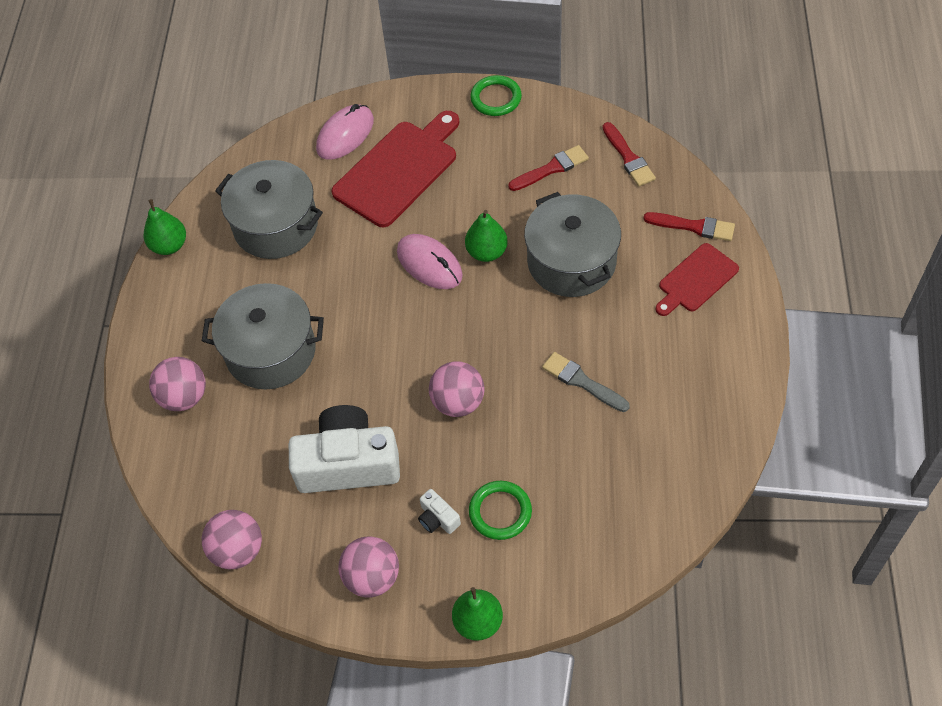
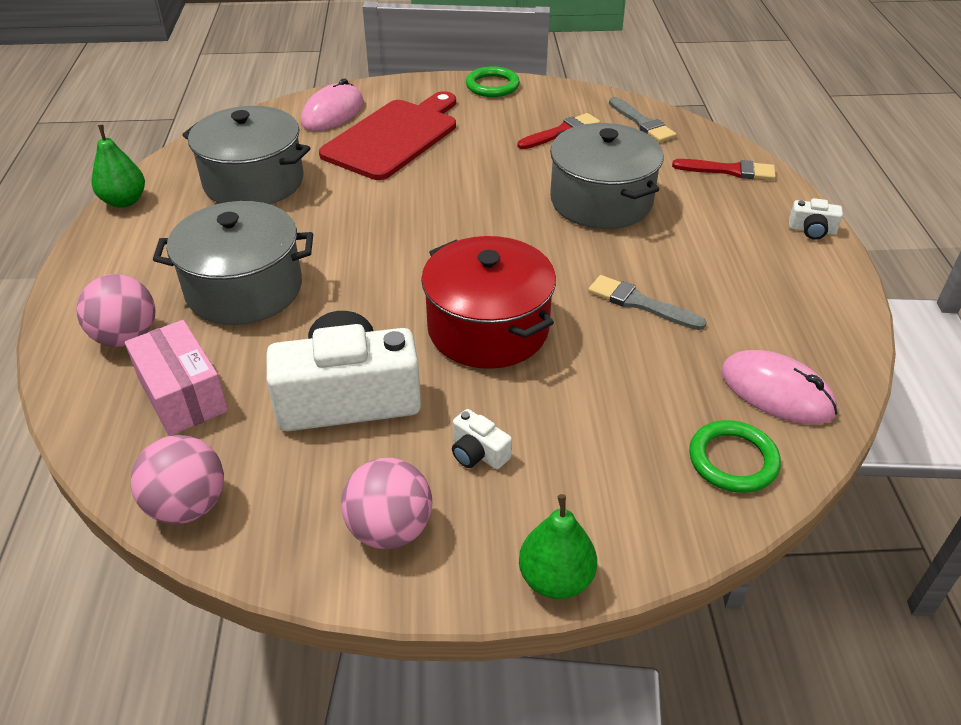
camera: 10 degrees left, 15 degrees down
(229, 454) = (183, 395): none -> pink box
(429, 264) = (436, 207): pink mouse -> pink mouse (776, 392)
(458, 402) = (488, 328): pink ball -> red pot
(486, 252) = (502, 196): green pear -> none
(500, 512) = (563, 441): green ring -> green ring (733, 460)
(628, 157) = (642, 122): red brush -> grey brush
(696, 280) = (747, 211): red cutting board -> none
(746, 305) = (812, 230): none -> white camera

